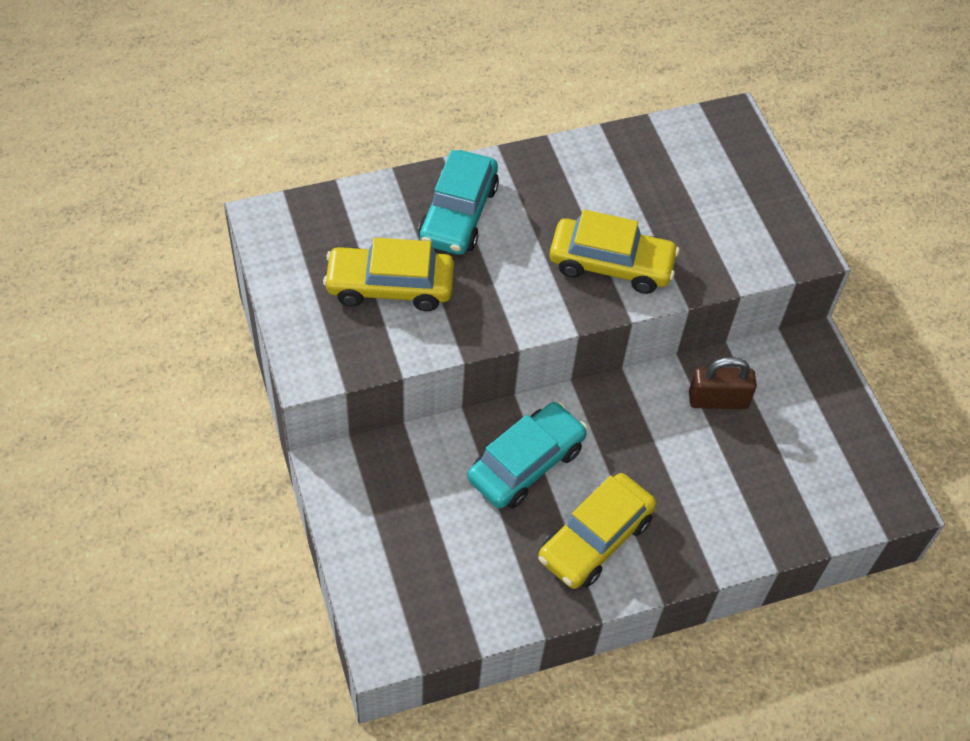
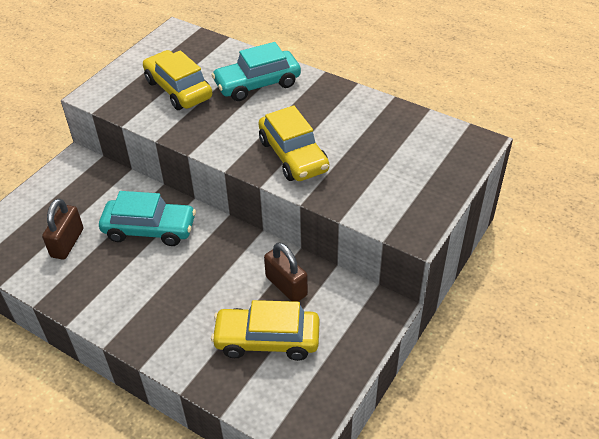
camera: 55 degrees right, 10 degrees down
(473, 553) = (67, 243): none -> brown padlock
(595, 539) = (123, 289): yellow car -> yellow car (267, 340)

